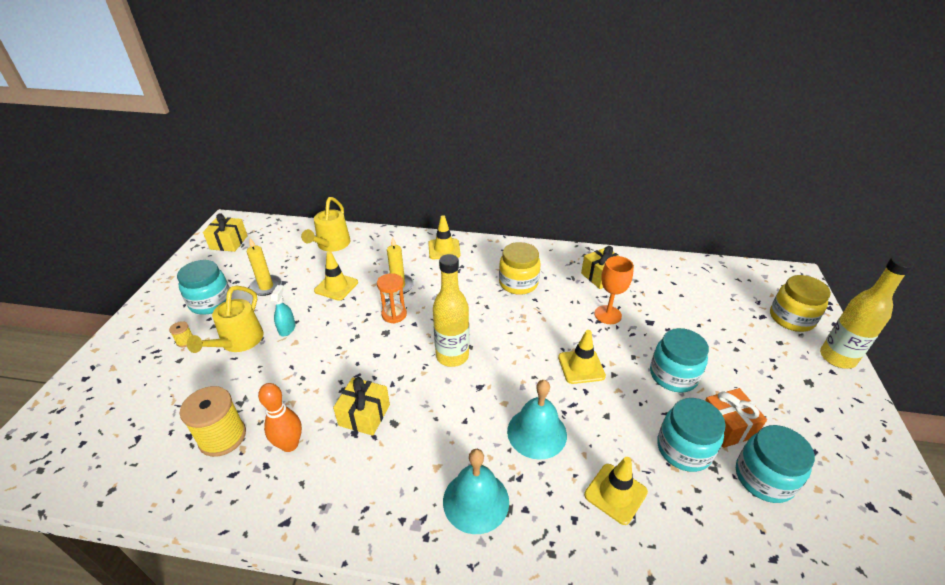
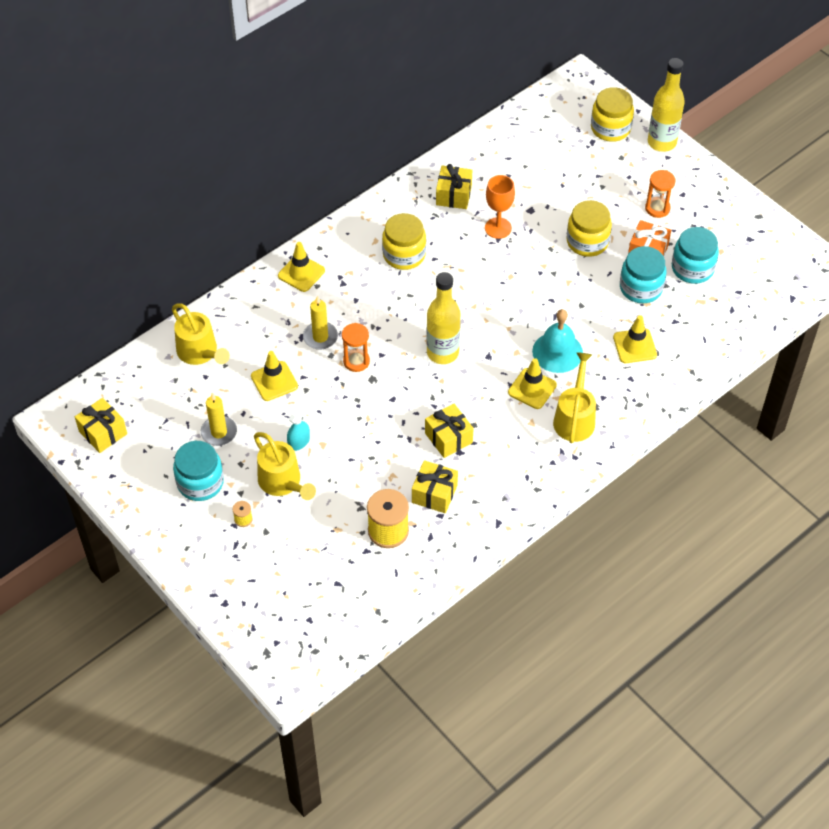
camera: 50 degrees left, 15 degrees up
(287, 328) = (299, 442): turquoise spray bottle -> turquoise spray bottle turned 90 degrees clockwise
(290, 444) = (434, 494): orange bowling pin -> yellow gift
(476, 501) = (575, 417): turquoise bell -> yellow watering can
(581, 367) = (529, 285): yellow traffic cone -> yellow traffic cone (532, 389)
(673, 375) = (587, 242): turquoise jar -> yellow jar
(777, 401) = (657, 208): none -> orange hourglass

